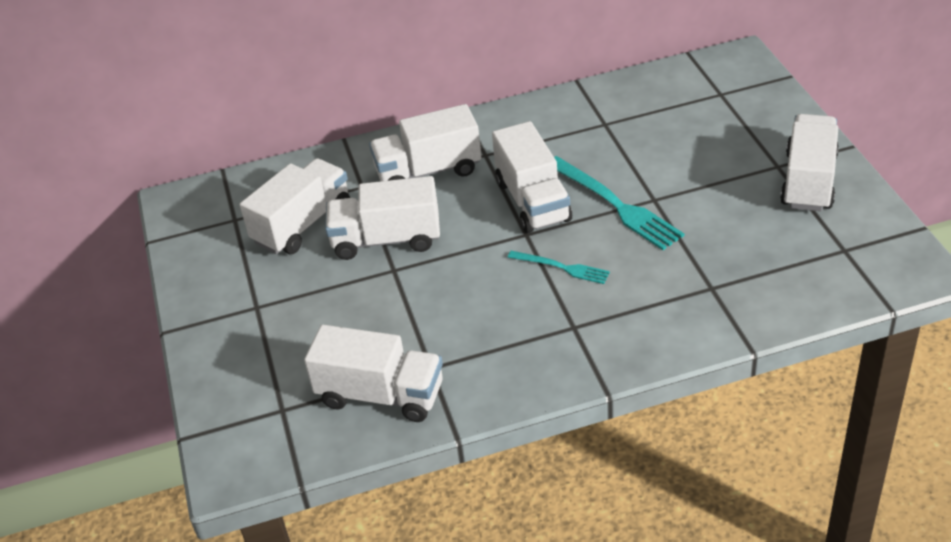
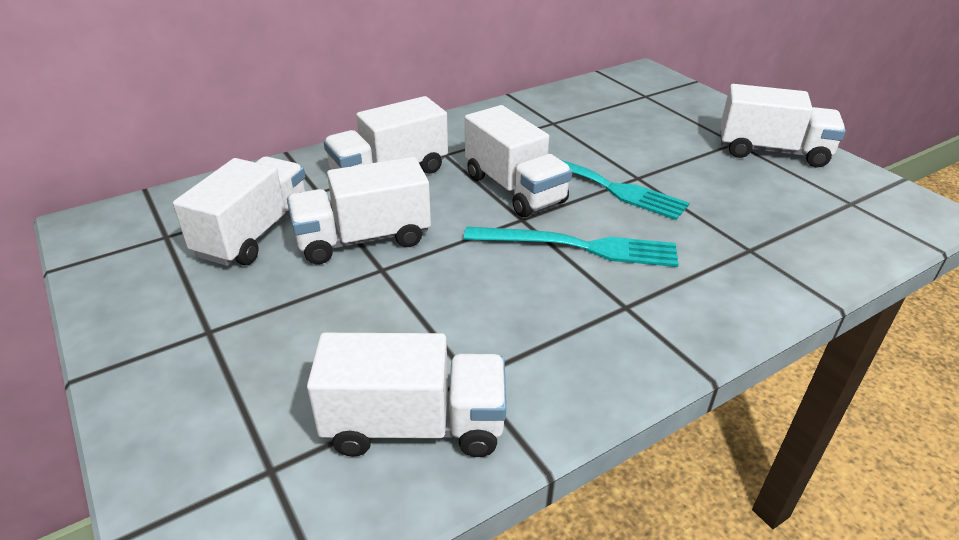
camera: 20 degrees left, 5 degrees down
(561, 267) = (578, 247): turquoise fork -> turquoise fork, size x1.76
(808, 181) = (772, 151): white truck -> white truck turned 105 degrees clockwise

